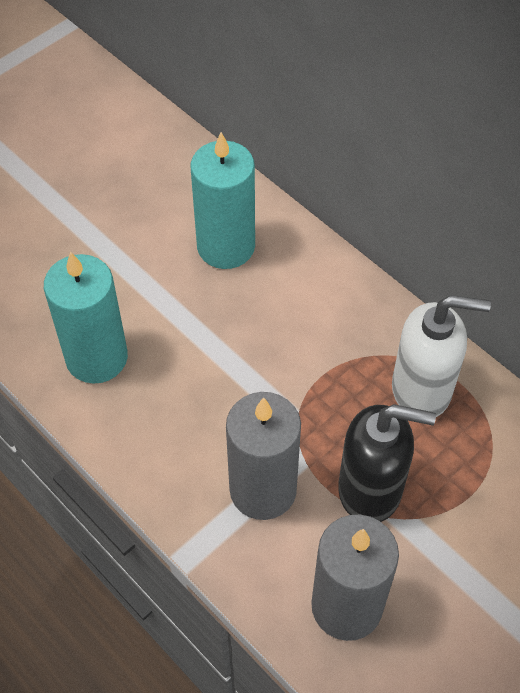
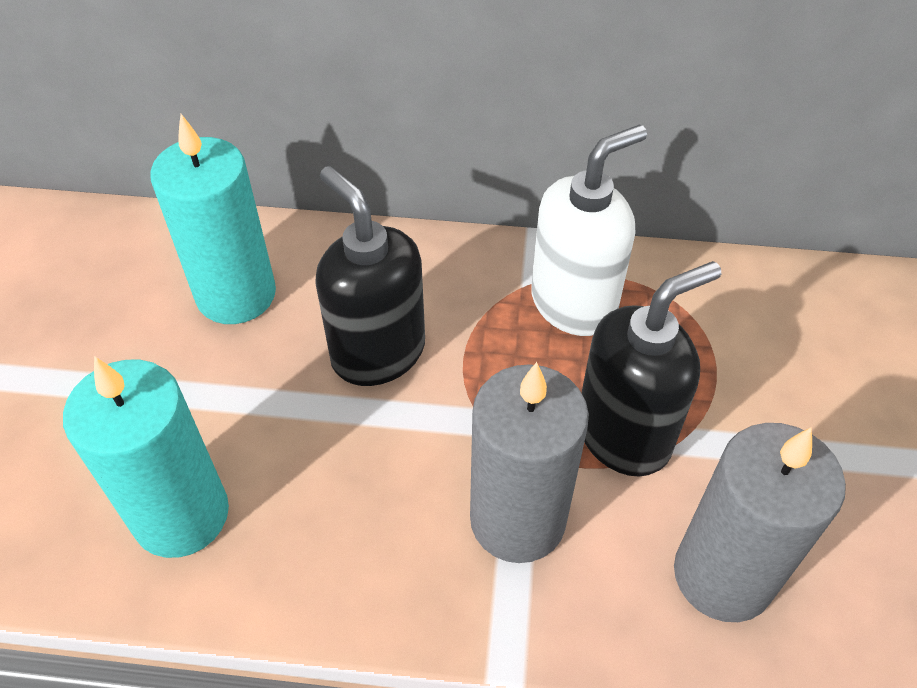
camera: 40 degrees left, 5 degrees down
(274, 338) = (377, 352): none -> black soap dispenser

